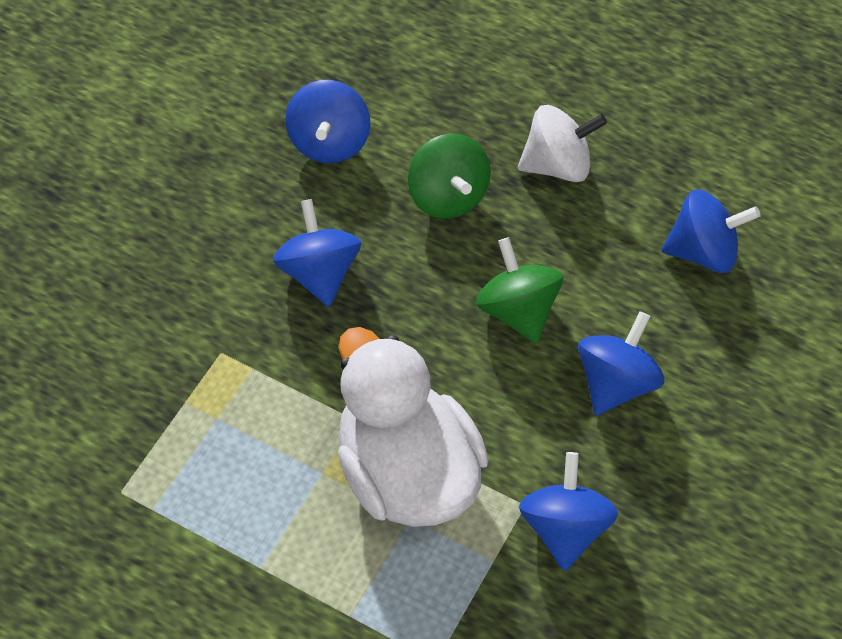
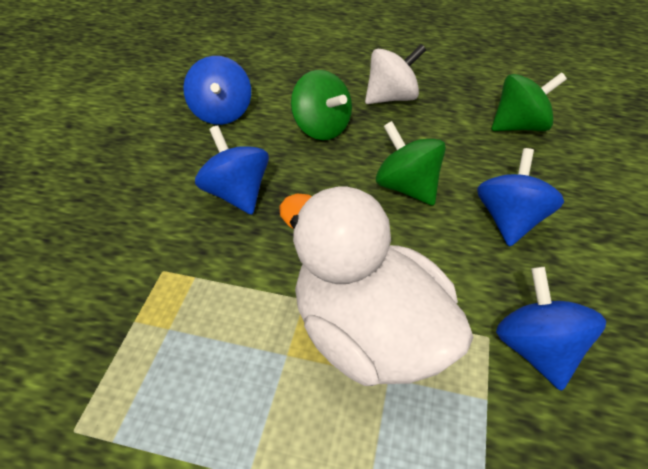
camera: 15 degrees left, 10 degrees down
(703, 251) = (519, 126): blue spinning top -> green spinning top

